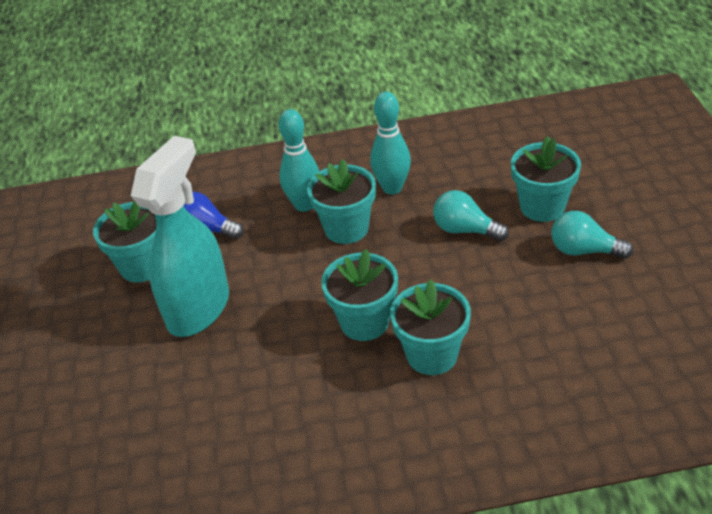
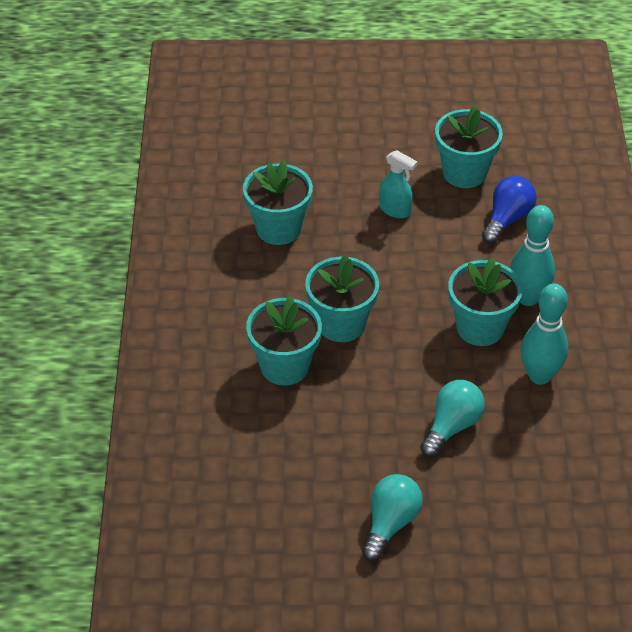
camera: 95 degrees right, 5 degrees up
(199, 308) = (395, 210): turquoise spray bottle -> turquoise spray bottle, size x0.43
(542, 207) = (473, 505): turquoise flower pot -> turquoise flower pot (278, 228)

